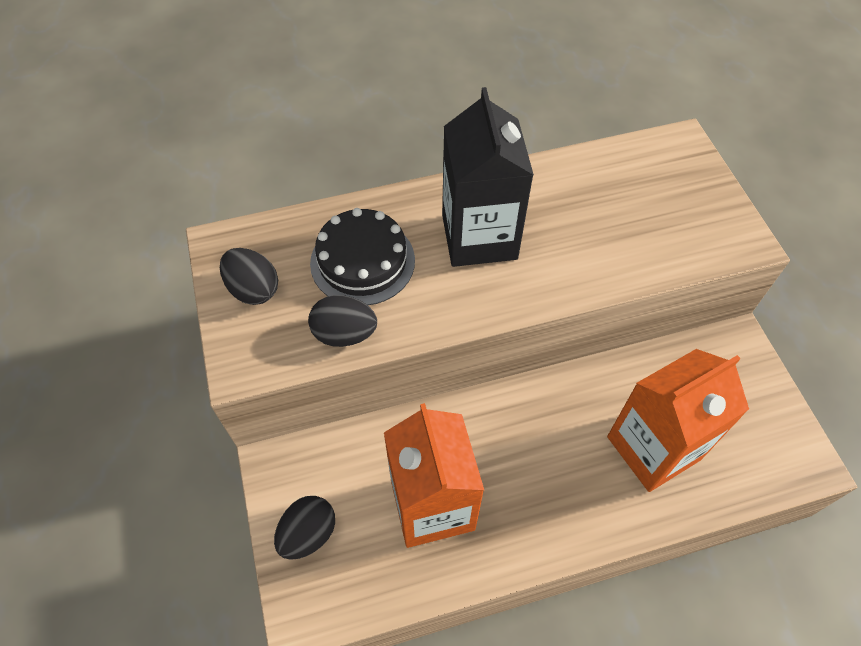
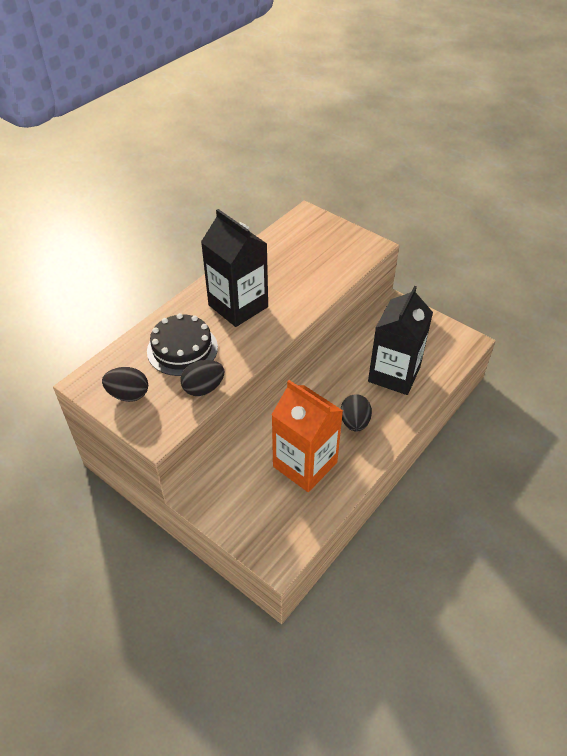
camera: 35 degrees left, 10 degrees down
(308, 534) = (248, 519): black egg -> black egg (354, 422)
(653, 448) = (394, 374): orange carton -> black carton

